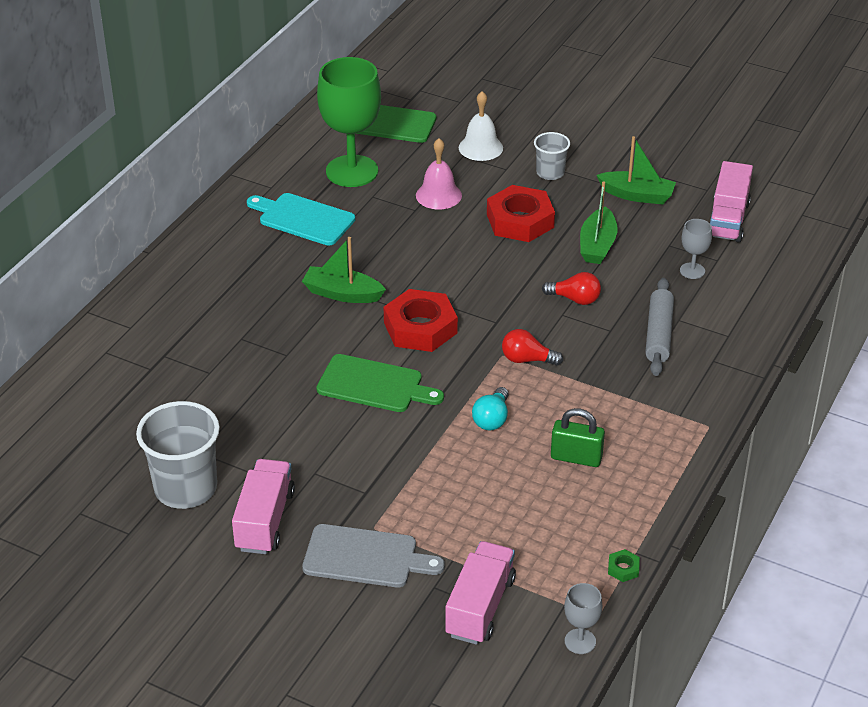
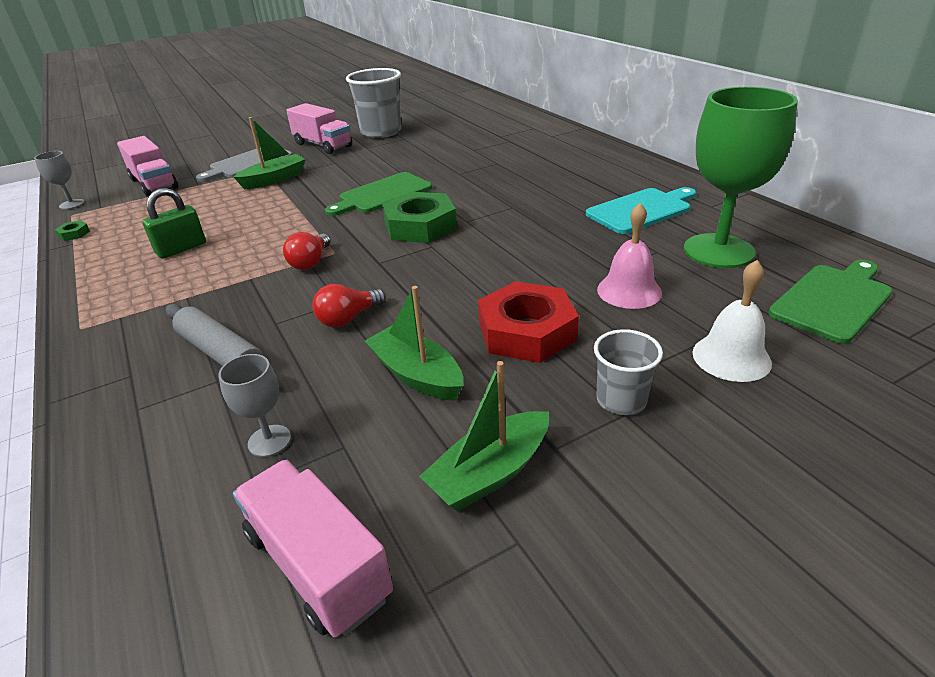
camera: 125 degrees right, 5 degrees down
(342, 294) = (507, 205): green boat -> green boat (274, 179)
(420, 328) = (420, 226): red nut -> green nut
(492, 419) = (276, 227): turquoise light bulb -> none
(527, 359) = (310, 262): red light bulb -> red light bulb turned 150 degrees clockwise

